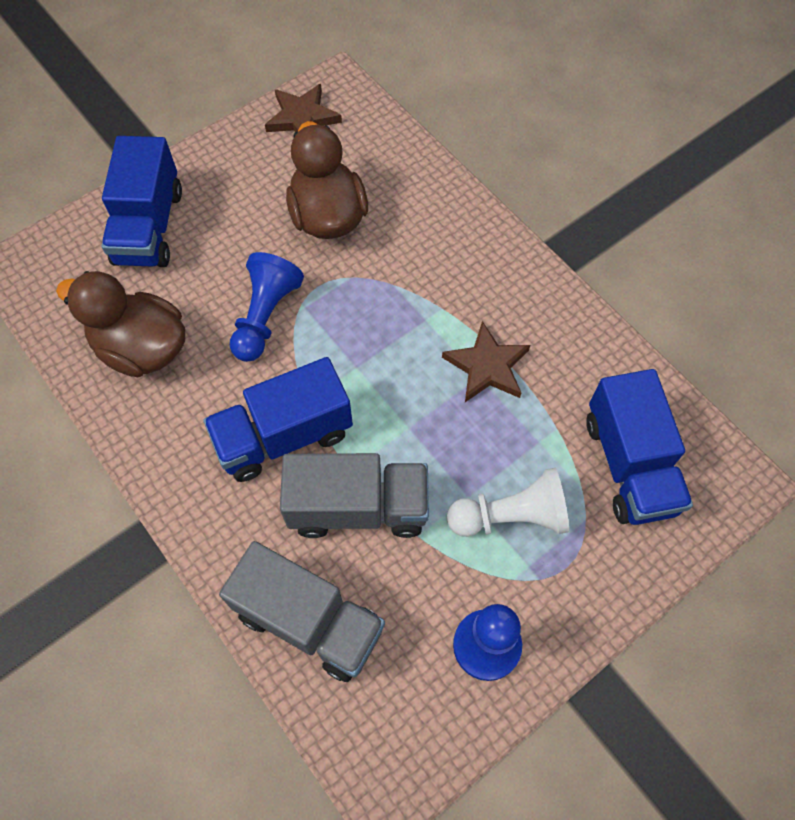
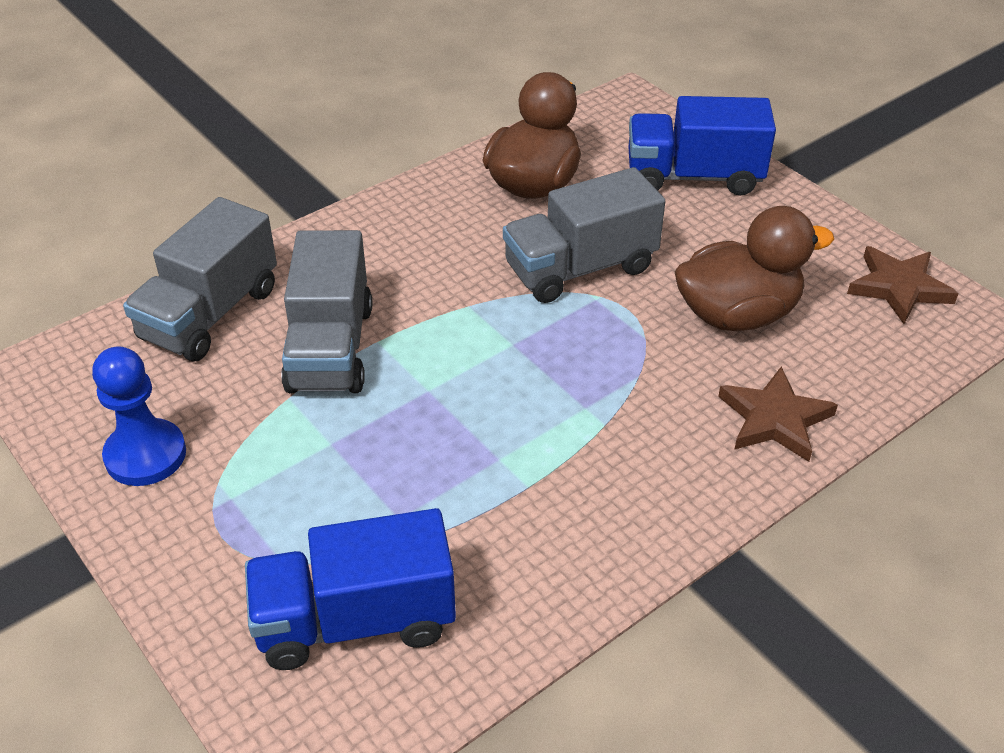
camera: 90 degrees right, 20 degrees down
(265, 316) = (580, 268): blue pawn -> grey truck
(284, 436) = (423, 288): blue truck -> none
(487, 366) = (515, 468): brown star -> brown star (775, 419)
(511, 516) = (298, 484): white pawn -> none

